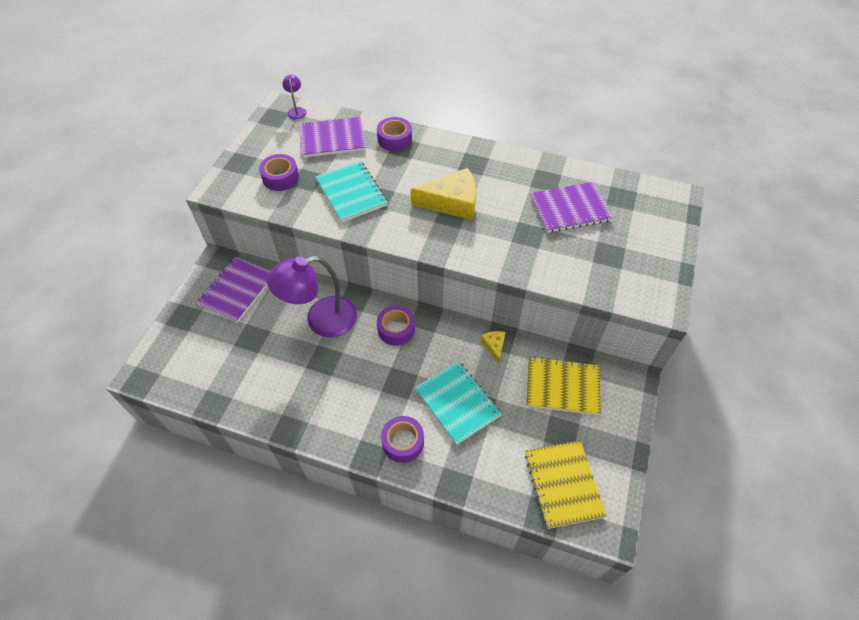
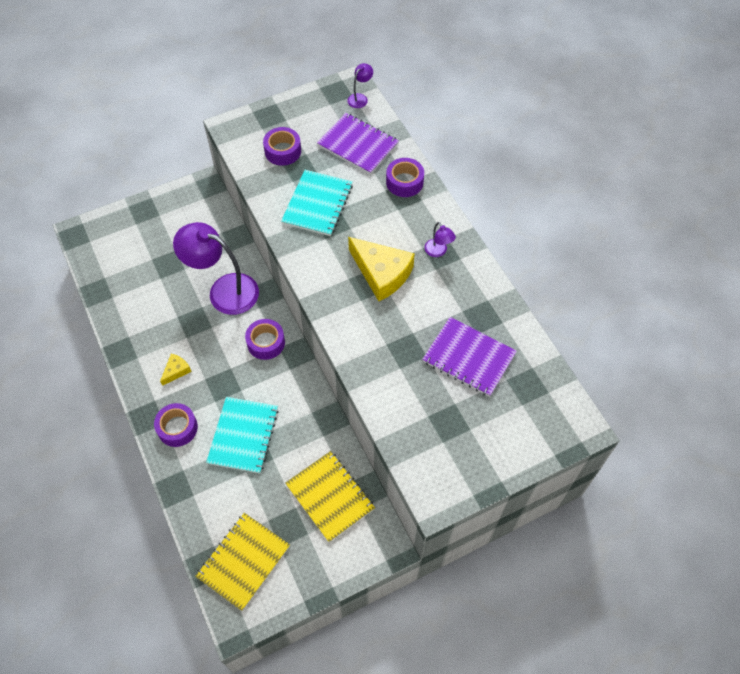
camera: 45 degrees right, 5 degrees up
(237, 290) = (195, 218): purple notebook -> none
(470, 164) = (438, 252): none -> purple lamp
(494, 346) = (319, 419): yellow cheese -> yellow cheese (176, 371)

